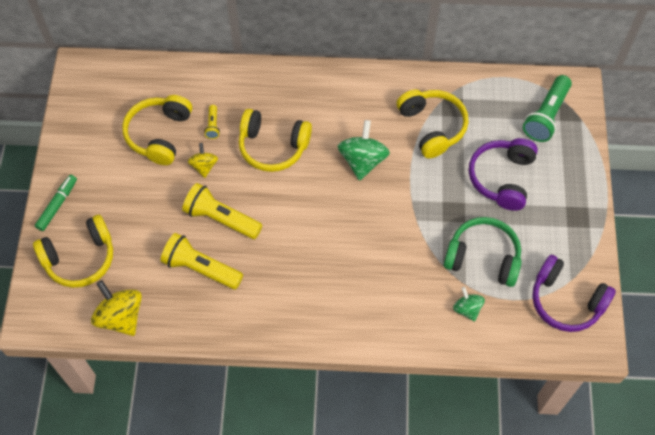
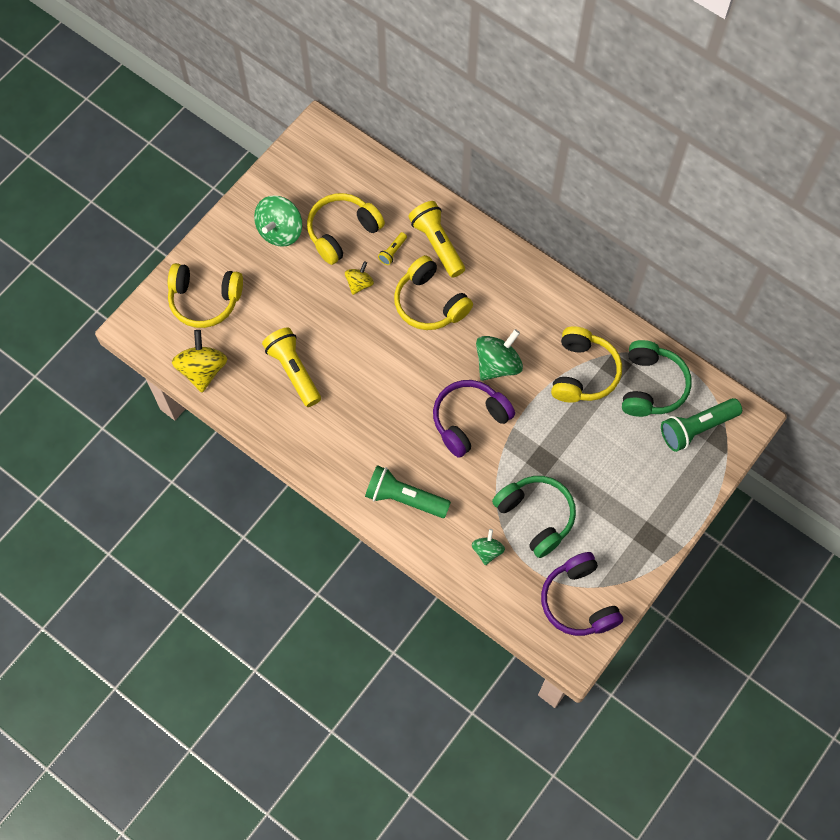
camera: 35 degrees right, 5 degrees up
(57, 205) = (218, 243): green marker -> none
(105, 164) = (280, 231): none -> green spinning top
(221, 219) = (340, 339): yellow flashlight -> yellow flashlight (437, 244)
(370, 311) = (404, 498): none -> green flashlight
(489, 105) = (651, 386): none -> green headphones
(502, 178) = (609, 458): purple headphones -> purple headphones (469, 420)

